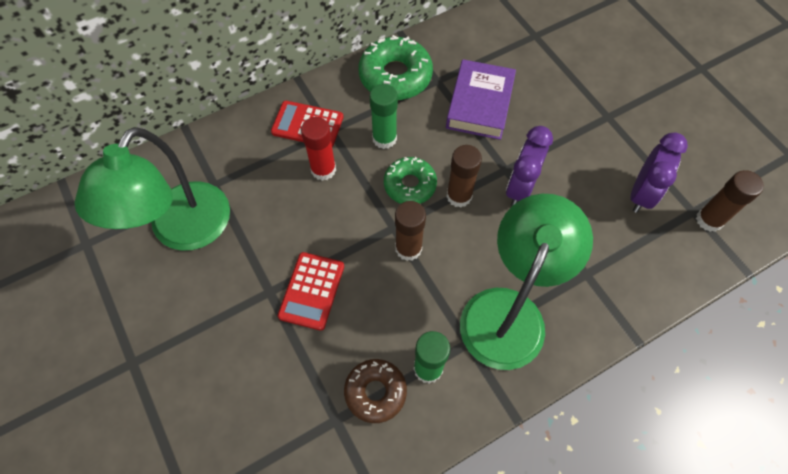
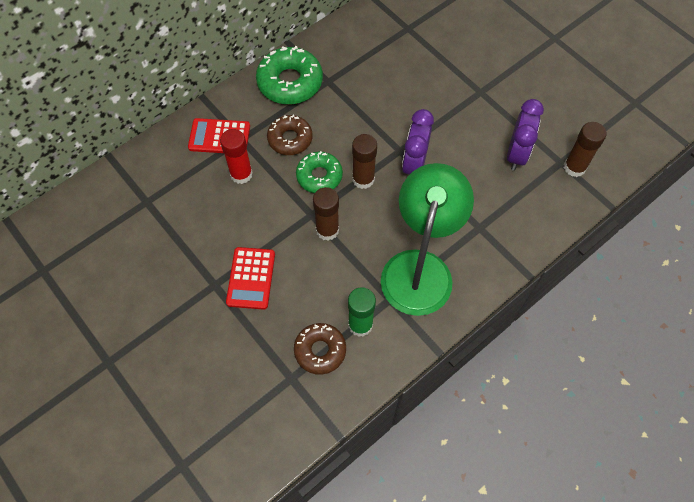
camera: 10 degrees left, 0 degrees up
(182, 231) = (127, 246): green lamp -> none
(384, 138) = (290, 139): green glue stick -> brown donut
(479, 104) = (368, 97): purple book -> none

